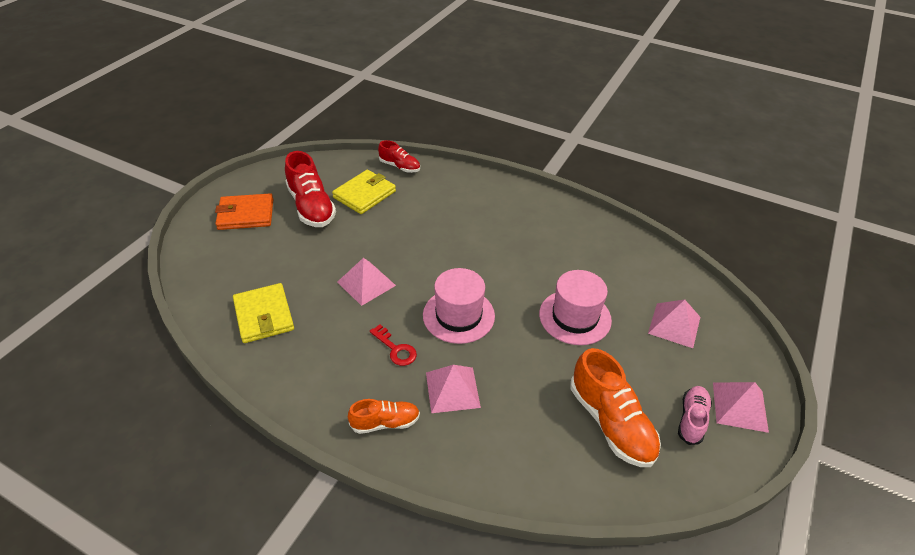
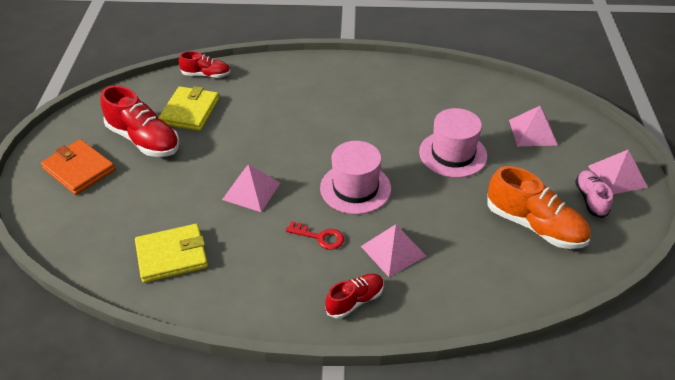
camera: 25 degrees left, 0 degrees up
(246, 214) = (79, 169): orange wallet -> orange wallet turned 75 degrees clockwise
(264, 315) = (172, 255): yellow wallet -> yellow wallet turned 60 degrees counterclockwise
(385, 422) = (355, 301): orange shoe -> red shoe

